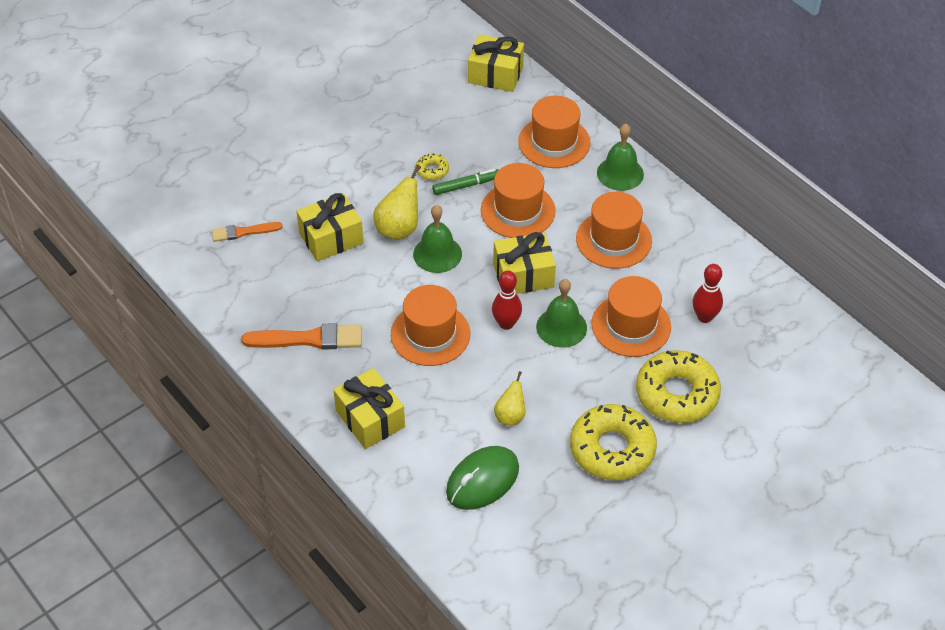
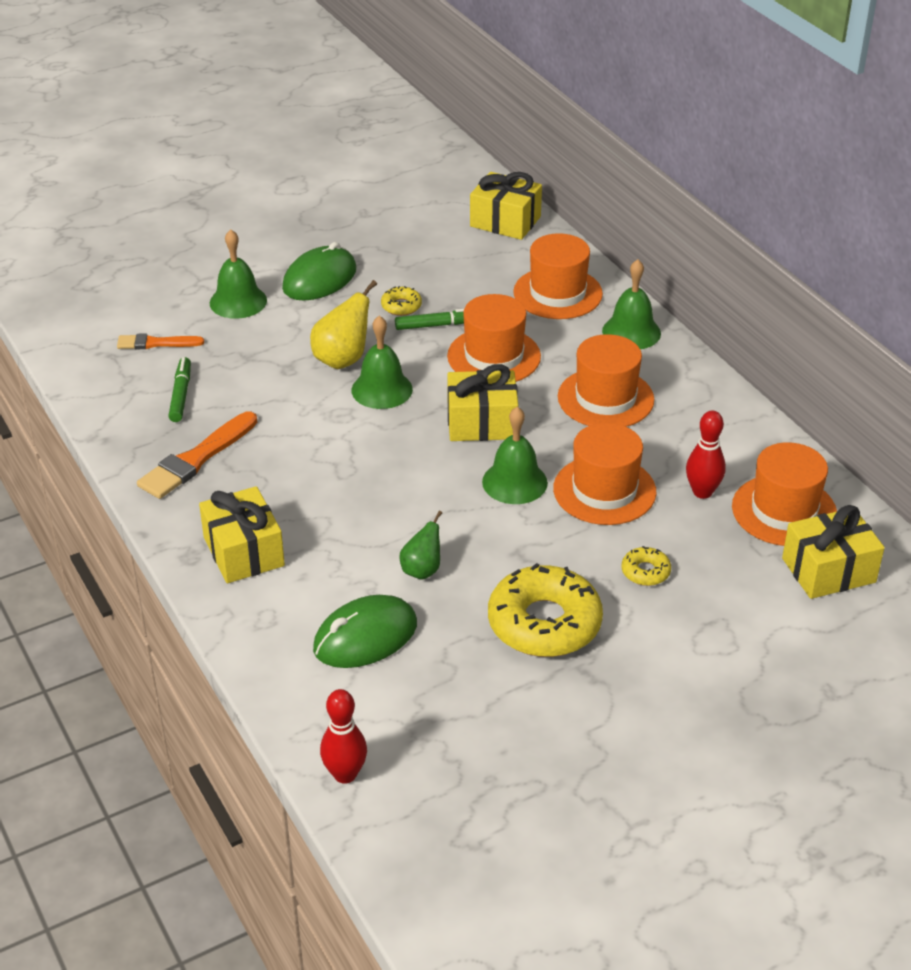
camera: 10 degrees right, 10 degrees down
(278, 280) = (181, 395): none -> green marker
(298, 182) = (238, 301): none -> green bell
(309, 339) = (196, 459): orange brush -> orange brush turned 120 degrees clockwise
(331, 238) = (258, 360): yellow gift -> yellow gift (828, 570)
(359, 151) = (319, 279): none -> green mouse
(430, 334) = (347, 471): orange hat -> orange hat (784, 511)
(506, 324) = (445, 471): red bowling pin -> red bowling pin (345, 774)
(510, 416) = (422, 570): yellow pear -> green pear
(677, 394) = (645, 572): yellow donut -> yellow donut, size x0.45

